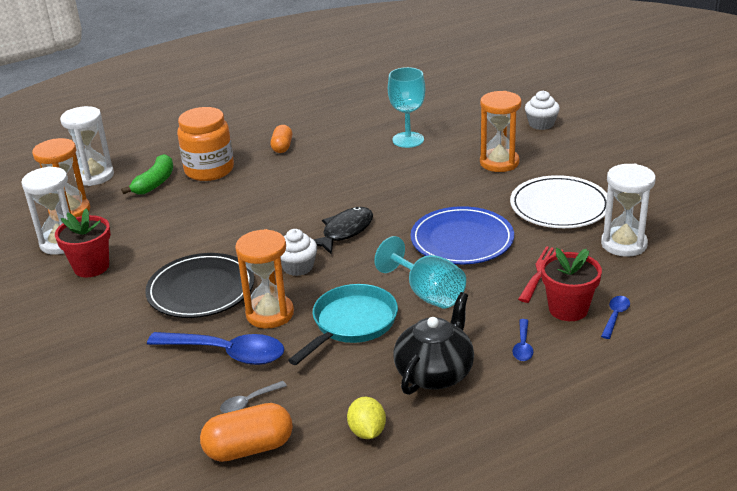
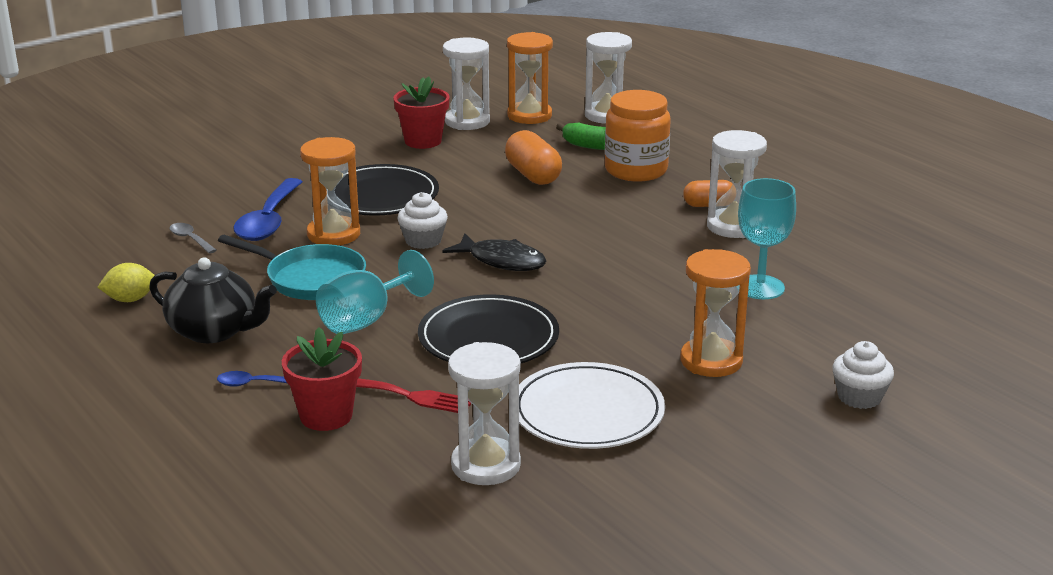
camera: 80 degrees right, 5 degrees down
(249, 448) = (124, 246): orange capsule -> orange capsule (533, 175)
(319, 141) = (733, 226): none -> white hourglass
(462, 240) = (488, 338): blue plate -> black plate
(615, 316) = (307, 451): blue spoon -> none

